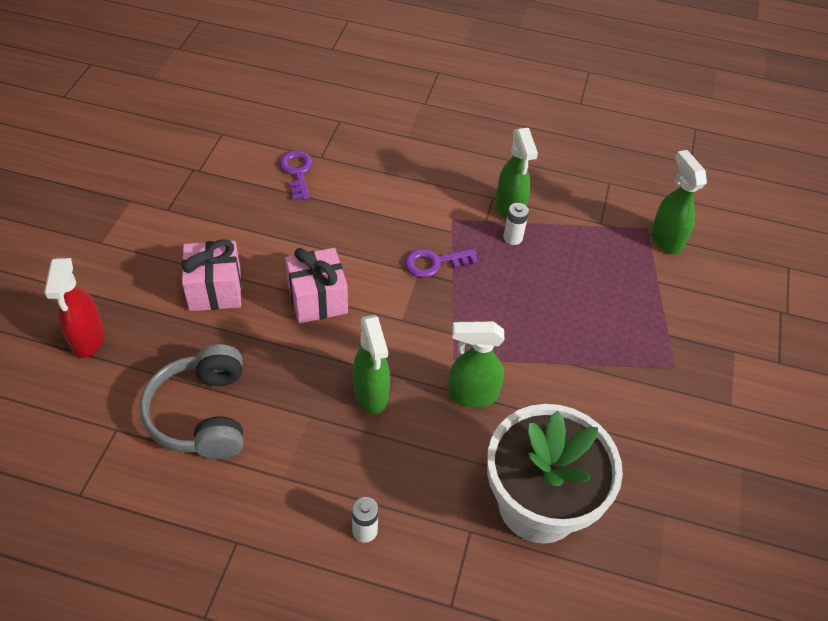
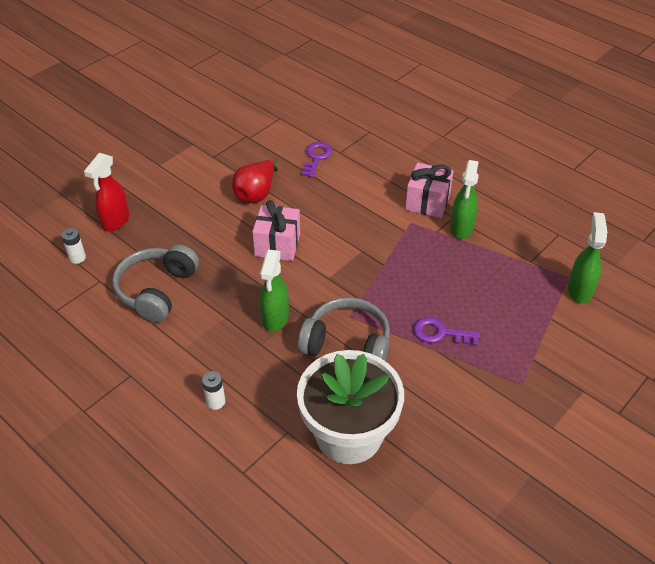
camera: 30 degrees right, 5 degrees down
(215, 290) = (213, 217): pink gift -> pink gift (427, 202)
(252, 241) = (256, 194): none -> red pear
(434, 263) = (377, 248): purple key -> purple key (440, 333)
(472, 394) = (347, 344): green spray bottle -> grey headphones
(512, 238) = (450, 249): white battery -> white battery (77, 258)

